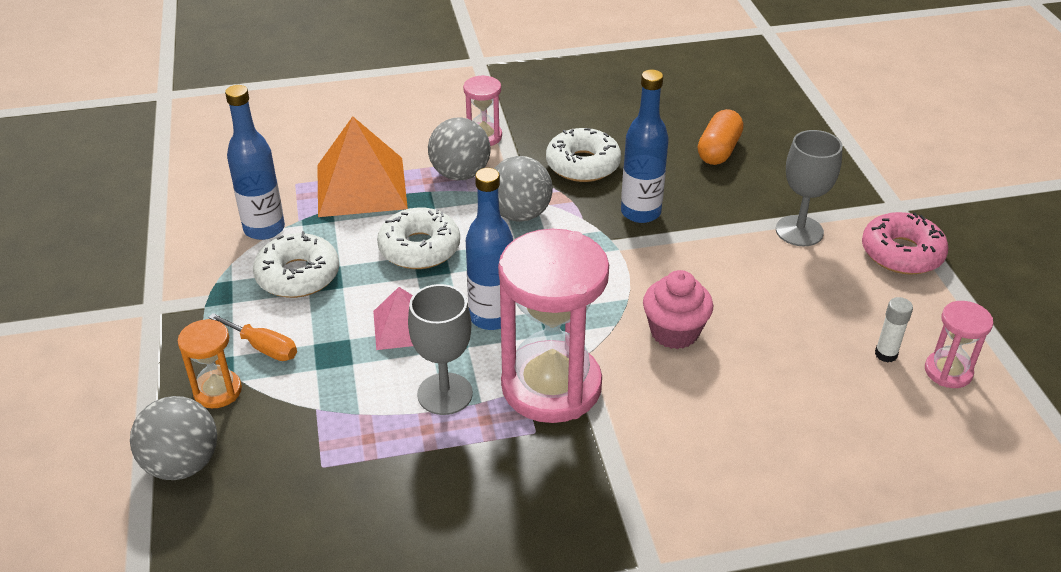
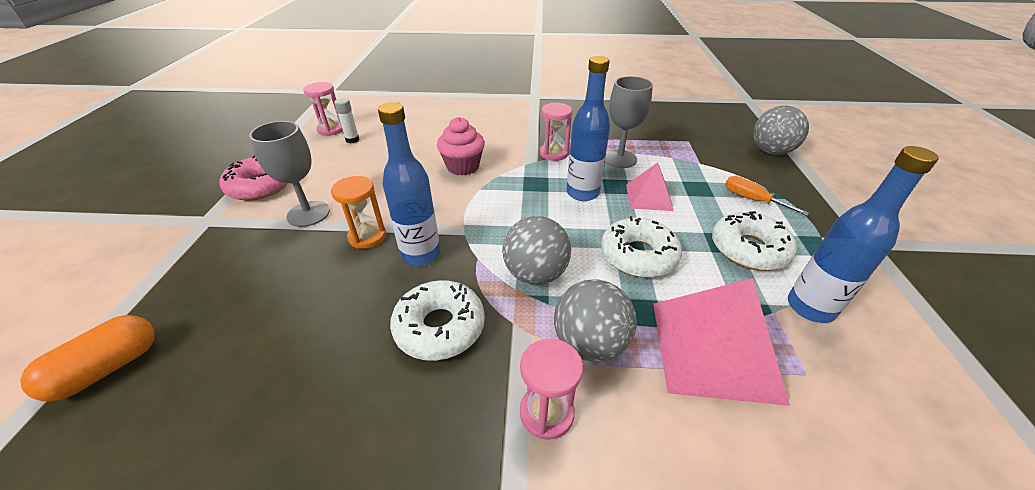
camera: 165 degrees left, 0 degrees up
(217, 391) = (771, 180): orange hourglass -> orange hourglass (367, 236)
(361, 186) = (714, 349): orange pyramid -> pink pyramid
(551, 386) = (554, 153): pink hourglass -> pink hourglass, size x0.47
(718, 150) = (276, 315): orange capsule -> orange capsule (107, 369)

